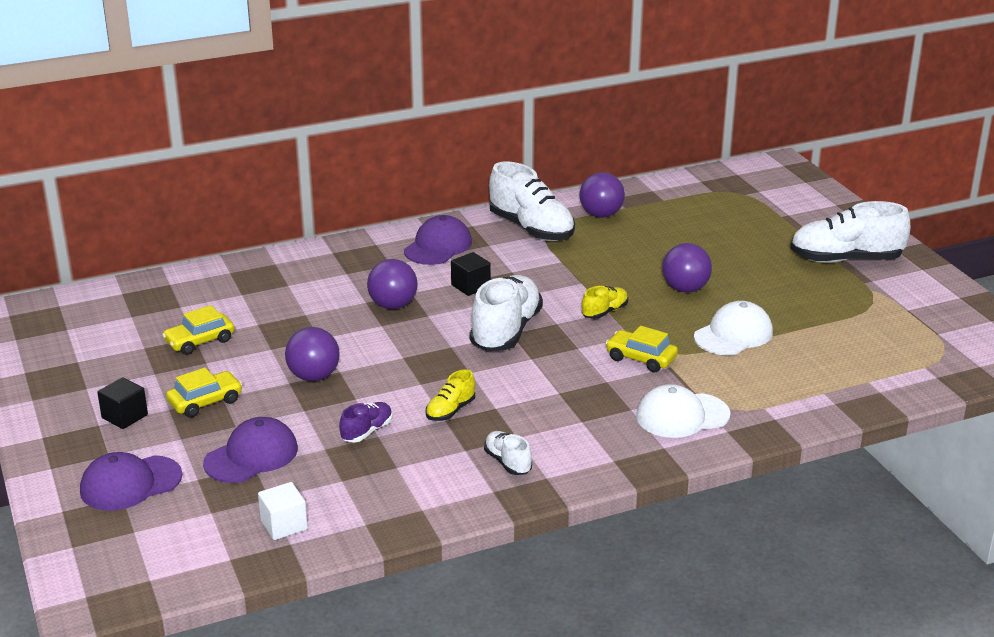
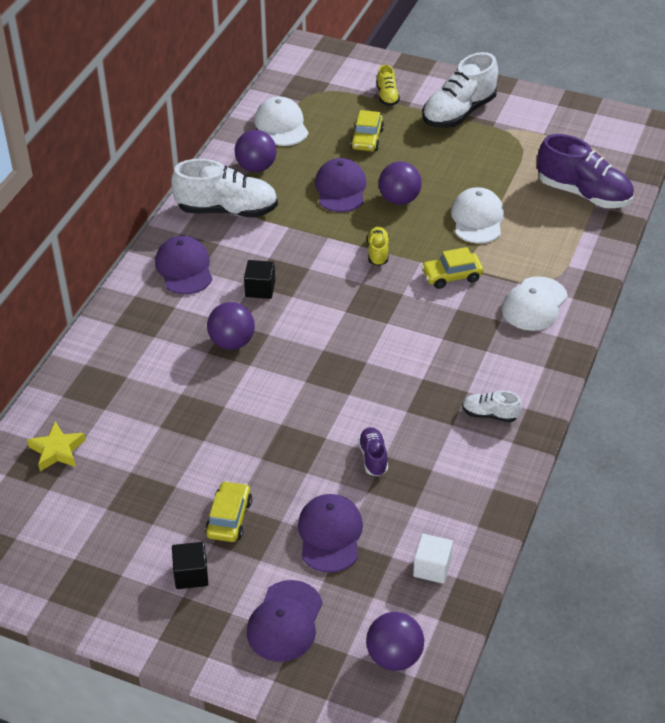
camera: 45 degrees left, 15 degrees up
(173, 299) = (57, 450): none -> yellow star
(199, 341) = (140, 472): yellow car -> yellow car (367, 139)
(313, 376) = (270, 441): purple ball -> purple ball (394, 656)
(450, 411) = (399, 401): yellow shoe -> yellow shoe (387, 96)
(506, 331) = (340, 312): white shoe -> none
(646, 259) = (340, 189): none -> purple cap
(668, 199) = (281, 125): none -> white cap
(872, 368) = (583, 193): none -> purple shoe

